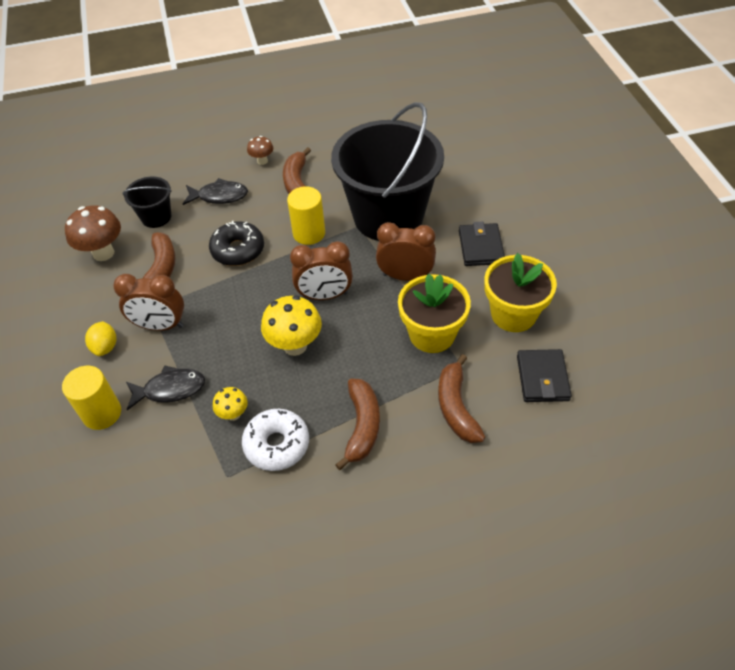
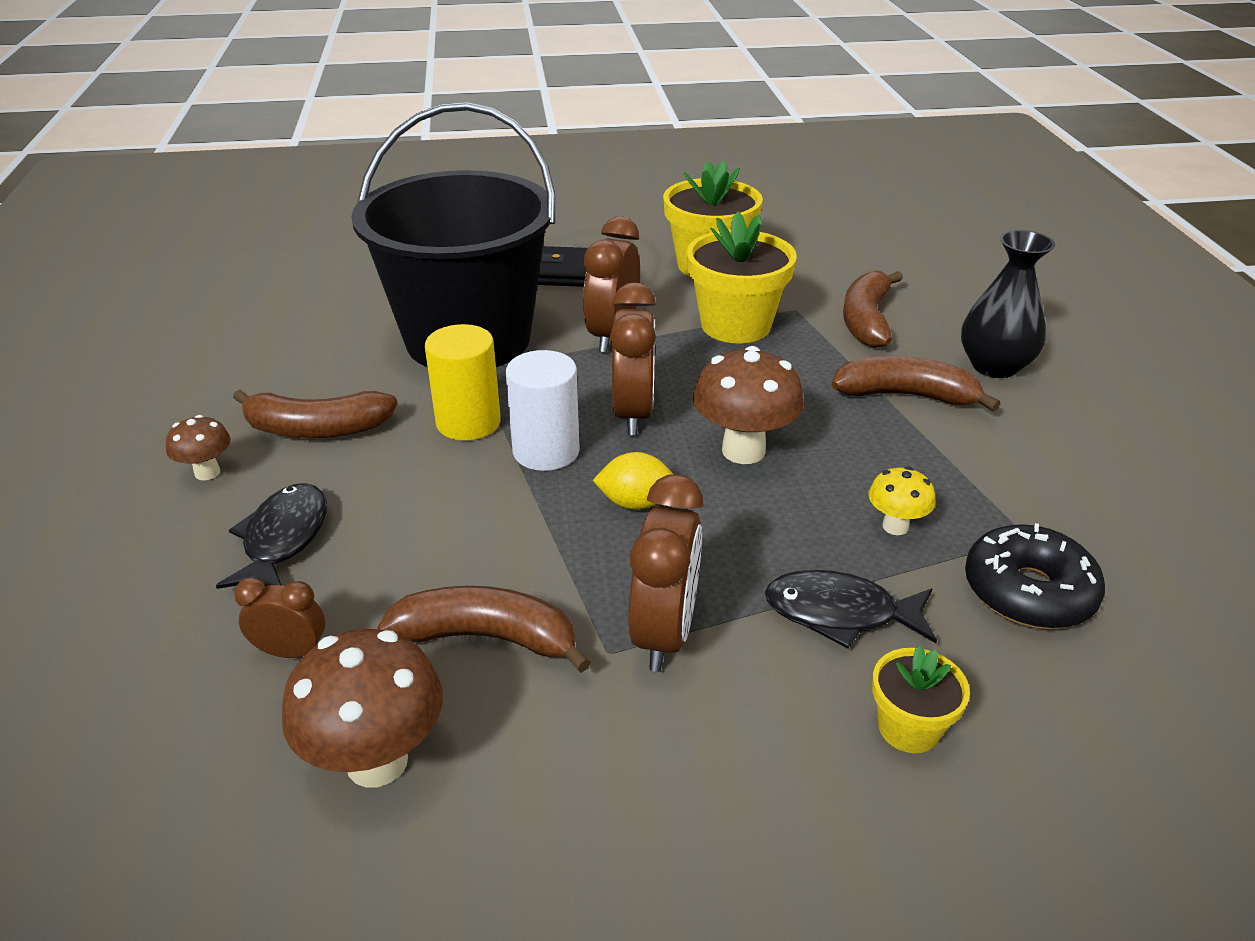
camera: 85 degrees left, 15 degrees down
(102, 413) = (908, 728): yellow cylinder -> yellow flower pot
(105, 347) = (714, 734): yellow lemon -> yellow lemon (635, 503)
(156, 217) = (291, 652): black bucket -> brown clock
(170, 389) = (840, 613): black fish -> black fish turned 75 degrees counterclockwise
(238, 250) = (474, 513): black donut -> black donut (1028, 592)
(277, 444) = (952, 478): white donut -> none
(287, 266) = (546, 451): none -> white cylinder
(295, 346) = (743, 451): yellow mushroom -> brown mushroom
(408, 482) = (994, 366): none -> black vase
(456, 407) = (866, 320): brown banana -> brown banana turned 105 degrees clockwise
(542, 378) = (818, 260): black wallet -> none

